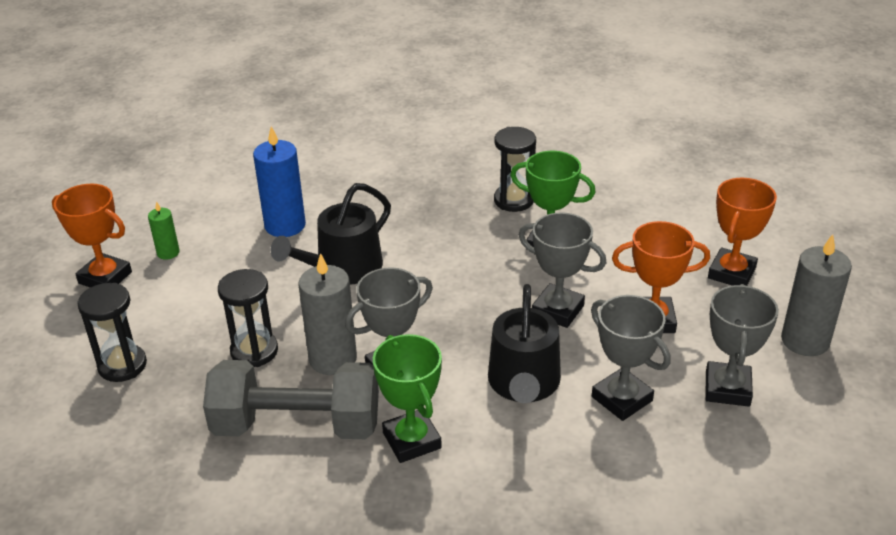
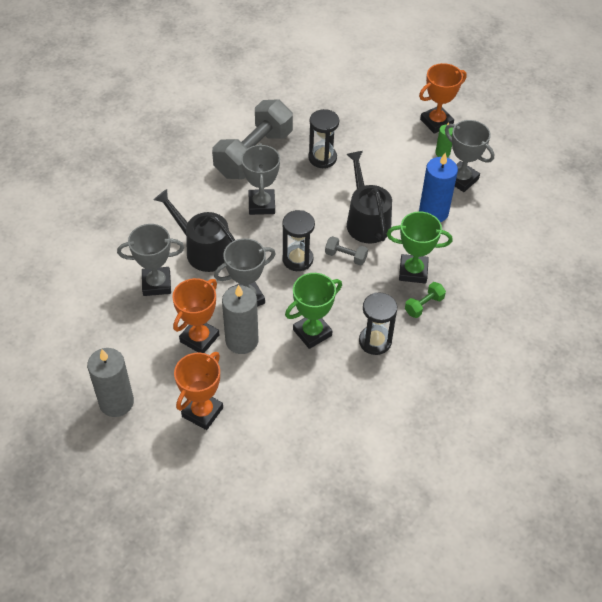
camera: 120 degrees right, 15 degrees up
(122, 365) = (352, 109): black hourglass -> black hourglass (297, 259)
(333, 359) = (290, 185): grey candle -> grey candle (242, 341)
(412, 440) = (206, 189): green trophy -> green trophy (413, 271)
(417, 262) = (345, 256): none -> grey dumbbell
(433, 187) = (424, 305): none -> green dumbbell
(727, 389) = (120, 335): grey trophy -> grey trophy (461, 179)
(731, 273) = (202, 412): orange trophy -> orange trophy turned 60 degrees clockwise

